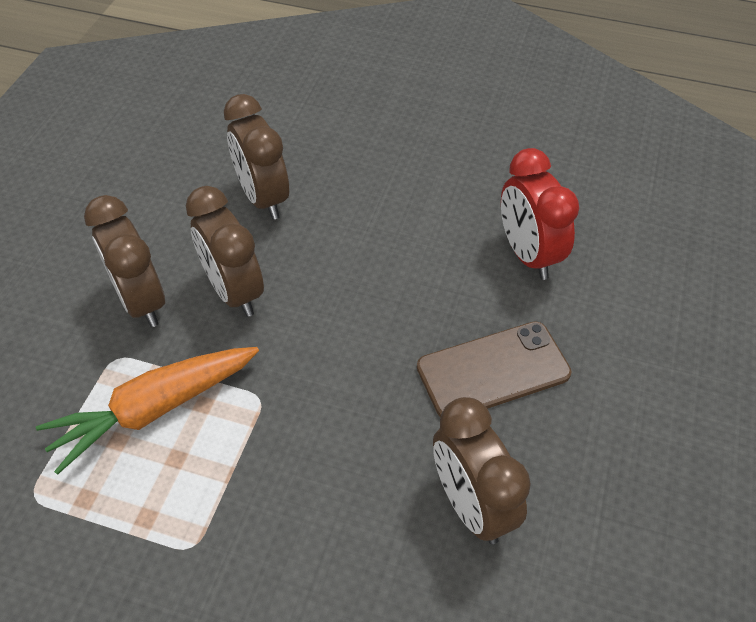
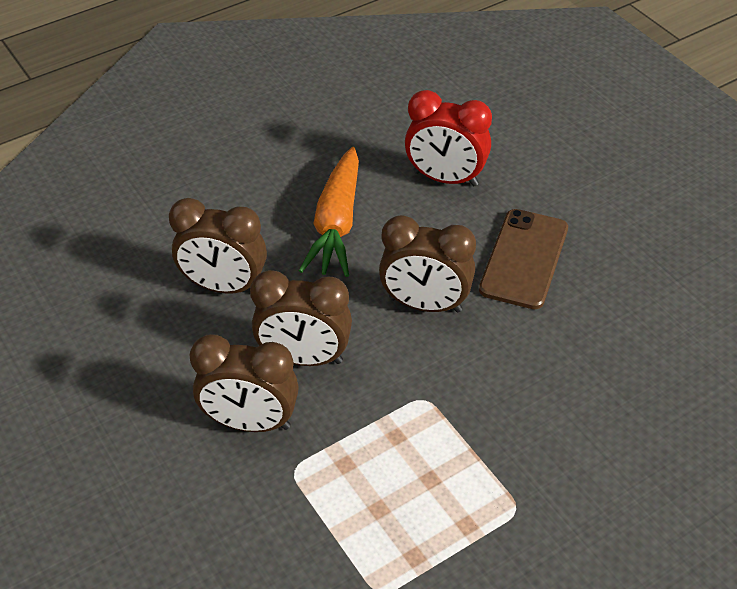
camera: 50 degrees left, 5 degrees down
(153, 410) = (371, 470): orange carrot -> orange carrot (336, 224)
(471, 504) = (615, 335): brown clock -> brown clock (425, 304)

